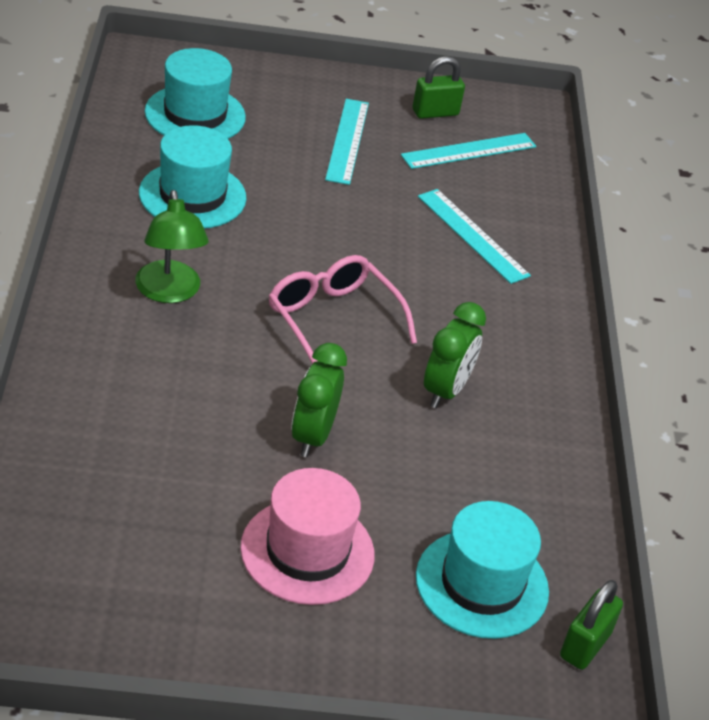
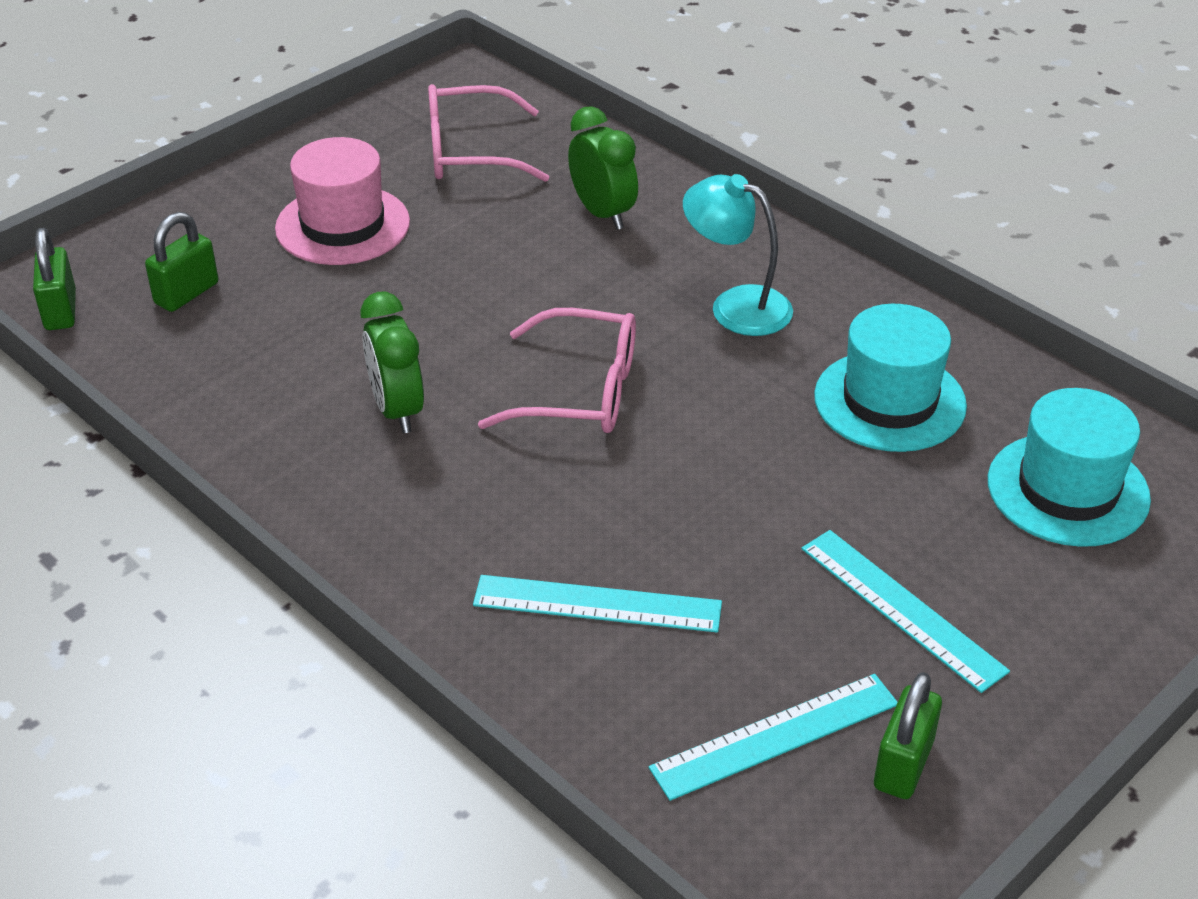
camera: 140 degrees right, 0 degrees up
(126, 539) = (469, 152): none -> pink glasses
(169, 292) = (736, 305): green lamp -> turquoise lamp
(312, 436) = (451, 293): green clock -> green clock (603, 213)
(469, 151) = (775, 736): turquoise ruler -> turquoise ruler turned 45 degrees clockwise
(482, 584) = (186, 293): turquoise hat -> green padlock

